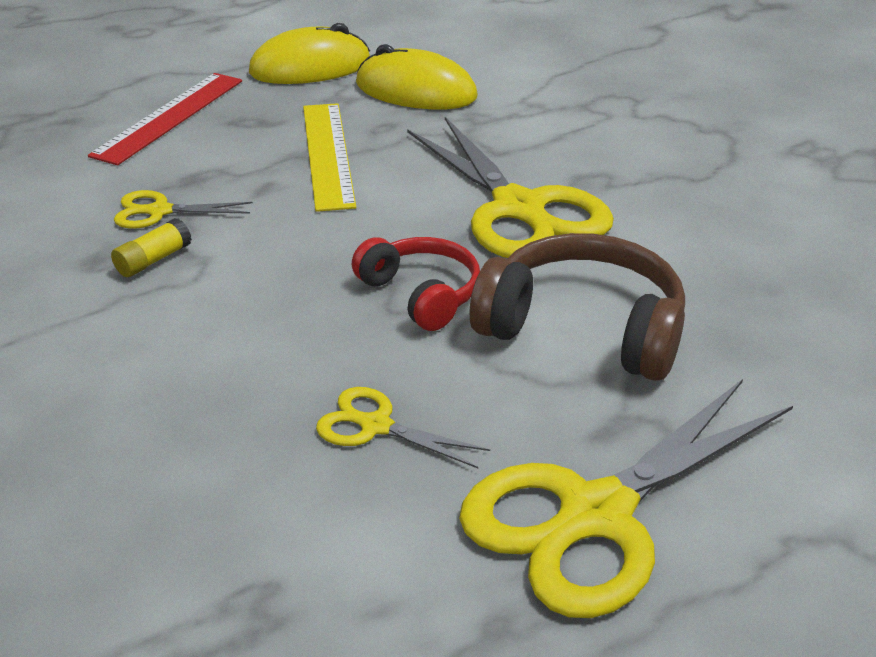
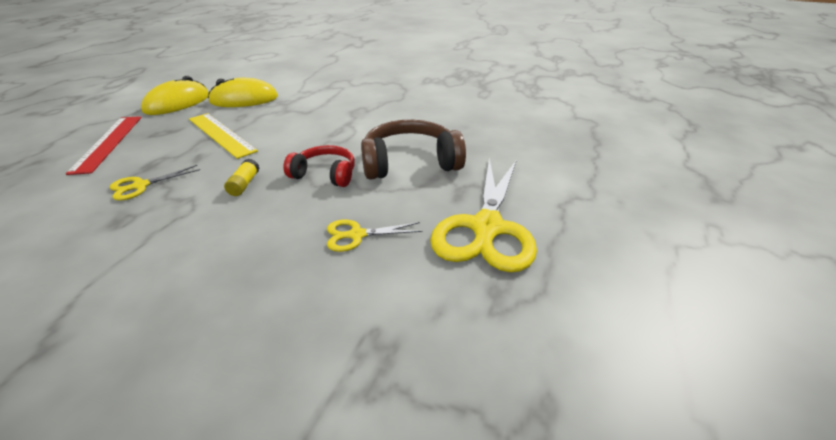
camera: 35 degrees left, 0 degrees up
(153, 260) = (157, 209): yellow glue stick -> yellow glue stick (244, 184)
(519, 209) = (338, 129): yellow scissors -> none

